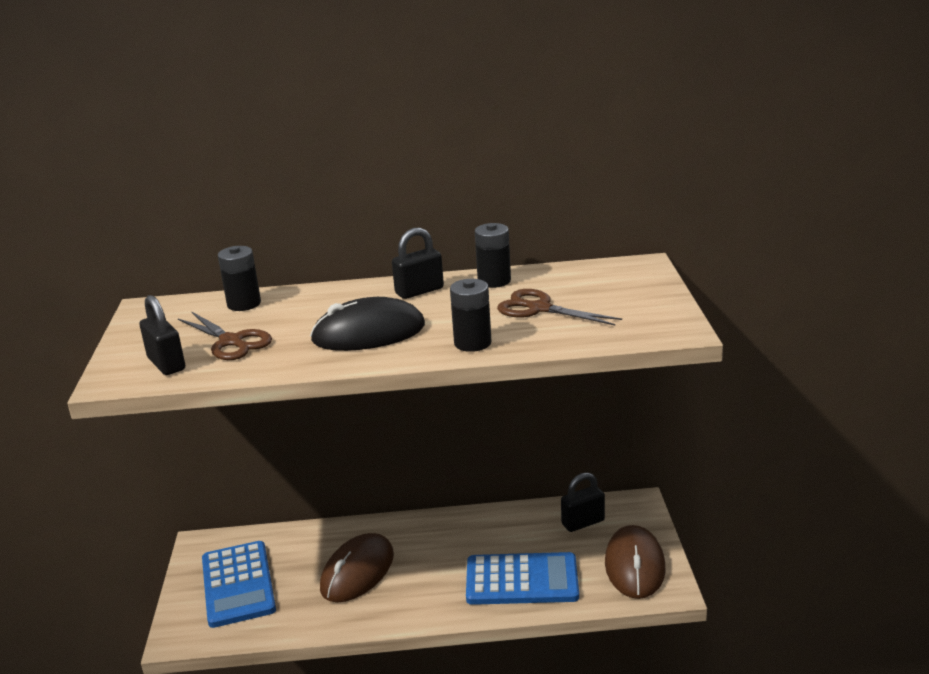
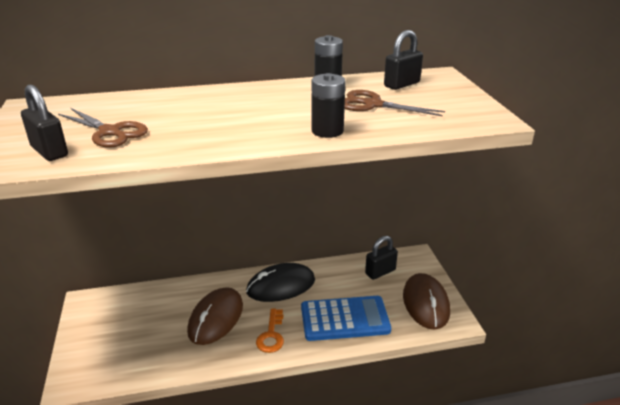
camera: 10 degrees left, 5 degrees up
(238, 584) = (119, 334): blue calculator -> none
(244, 304) = (118, 102): black battery -> none
(368, 333) = (233, 124): black mouse -> black mouse (281, 286)
(419, 291) = (268, 92): black padlock -> black padlock (401, 84)
(424, 595) = (271, 335): none -> orange key

